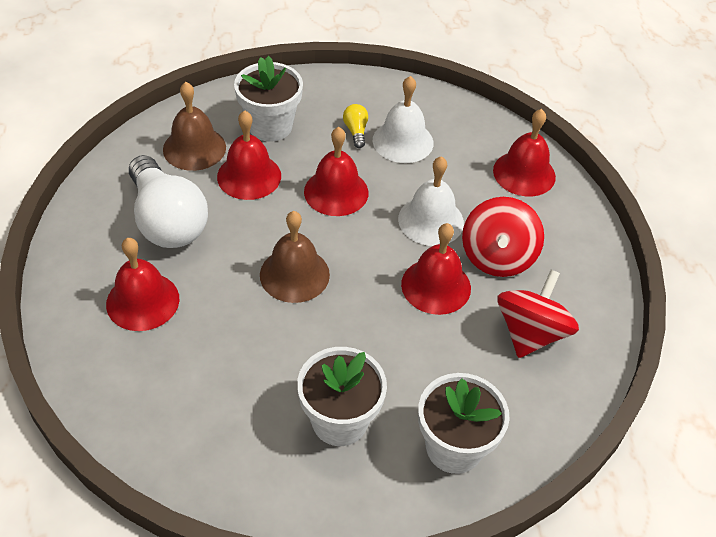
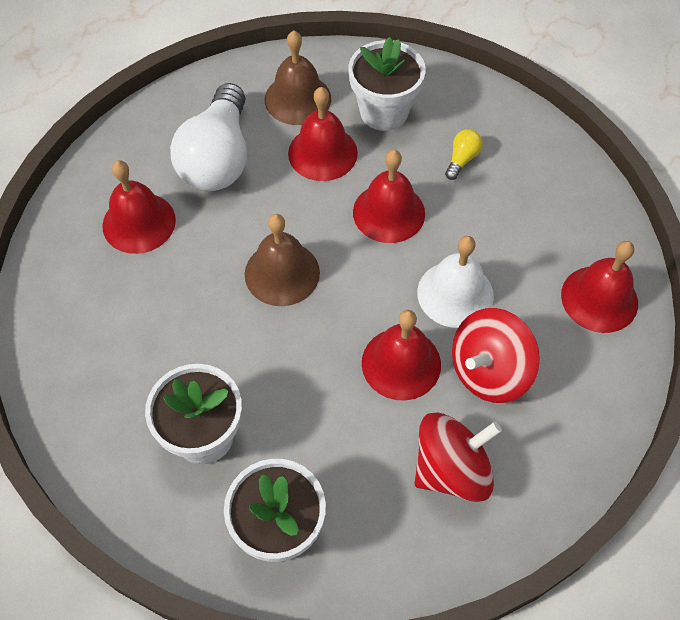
camera: 40 degrees right, 10 degrees up
(403, 141) = (500, 194): white bell -> none

